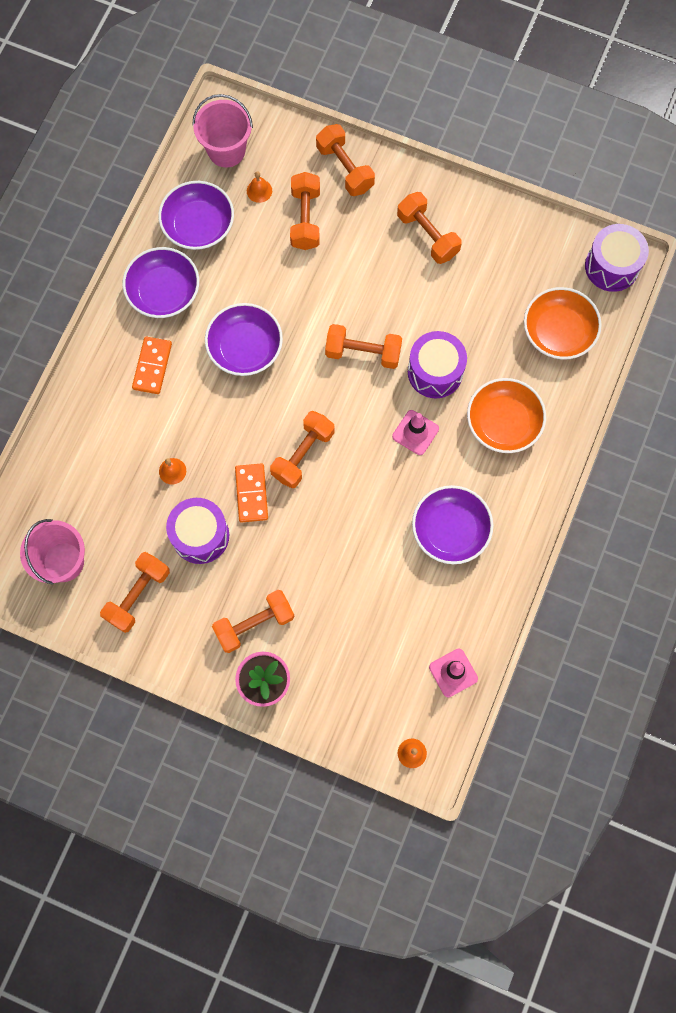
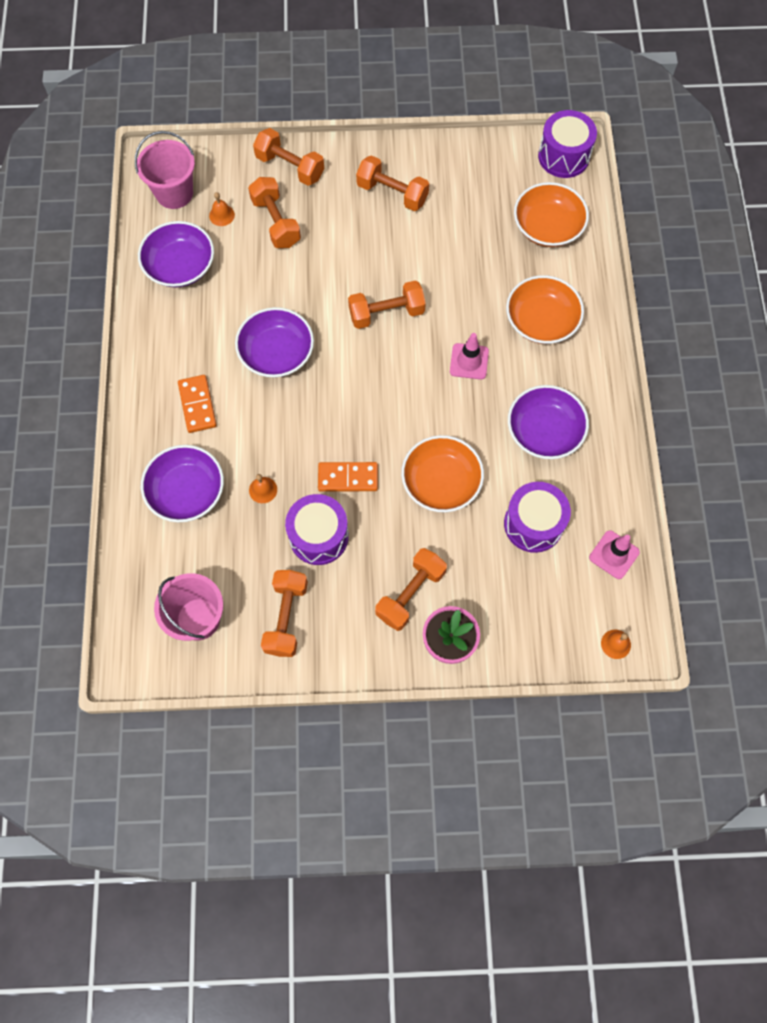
camera: 25 degrees left, 5 degrees down
(164, 291) = (176, 335): purple bowl -> purple bowl (186, 491)
(251, 493) = (348, 478): orange domino -> orange domino turned 60 degrees counterclockwise
(303, 454) = (377, 423): orange dumbbell -> none
(332, 535) = (441, 482): none -> orange bowl
(435, 372) = (459, 303): purple drum -> purple drum (533, 524)

